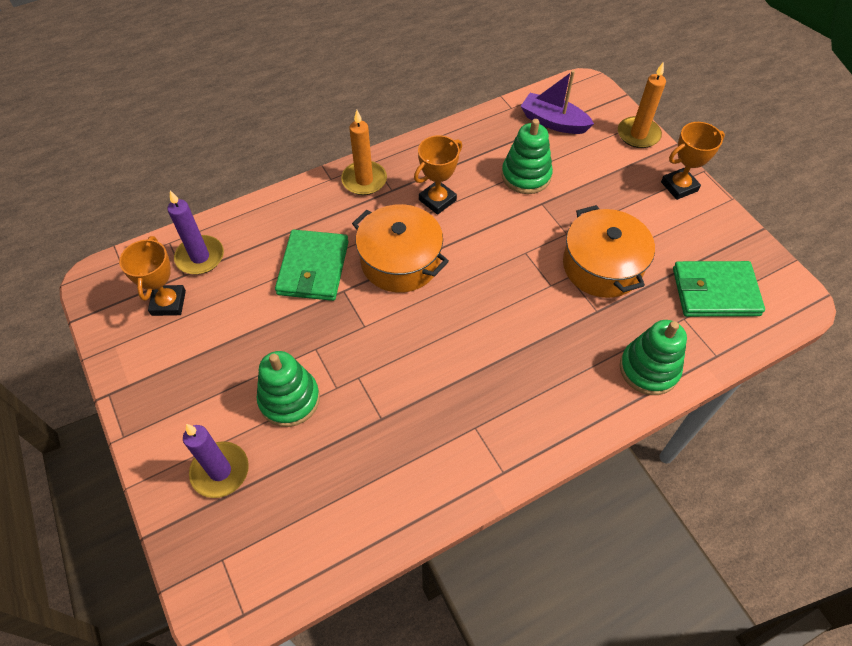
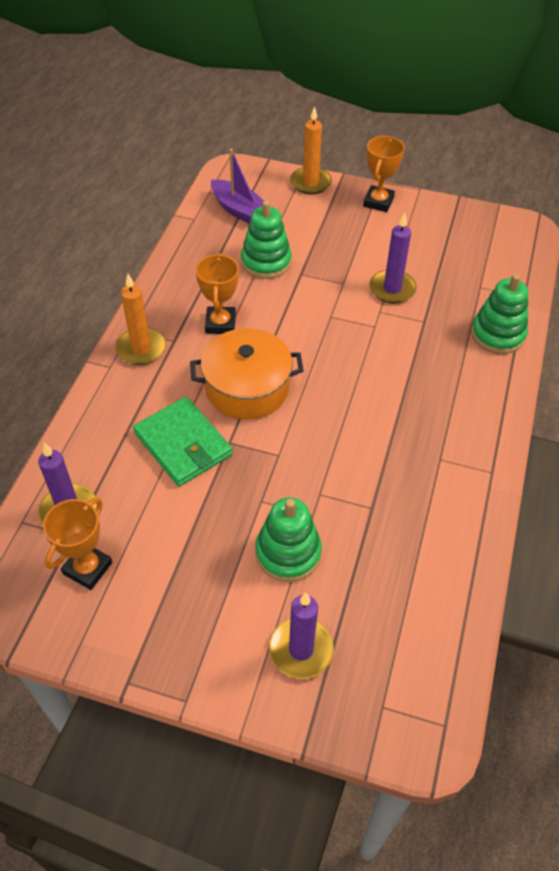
camera: 45 degrees left, 5 degrees down
(168, 303) = (87, 568): orange trophy -> orange trophy turned 75 degrees clockwise
(553, 122) = (239, 210): purple boat -> purple boat turned 120 degrees counterclockwise
(602, 266) = (392, 289): orange pot -> purple candle
(715, 292) = (478, 256): green wallet -> none

